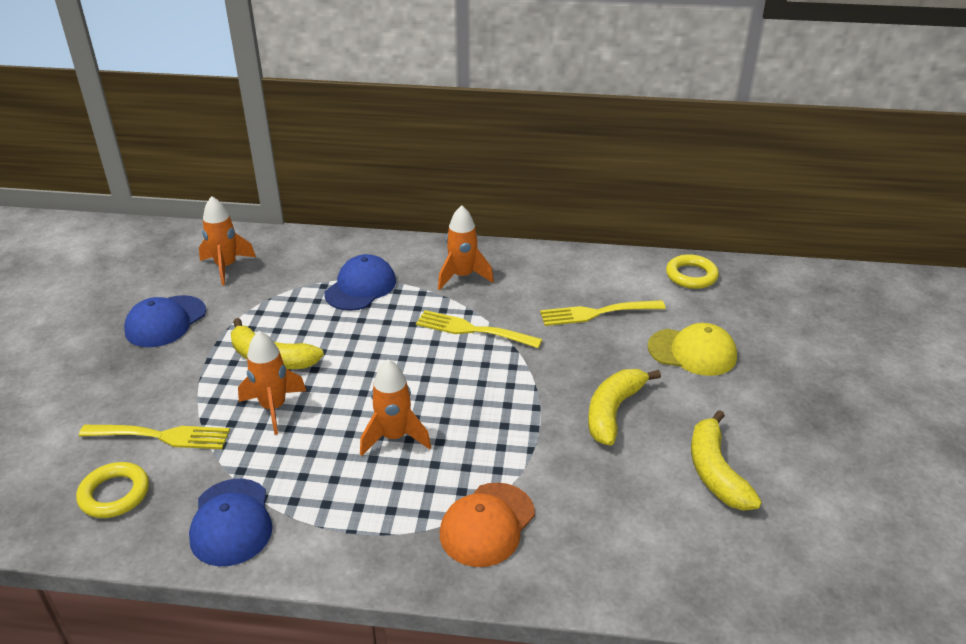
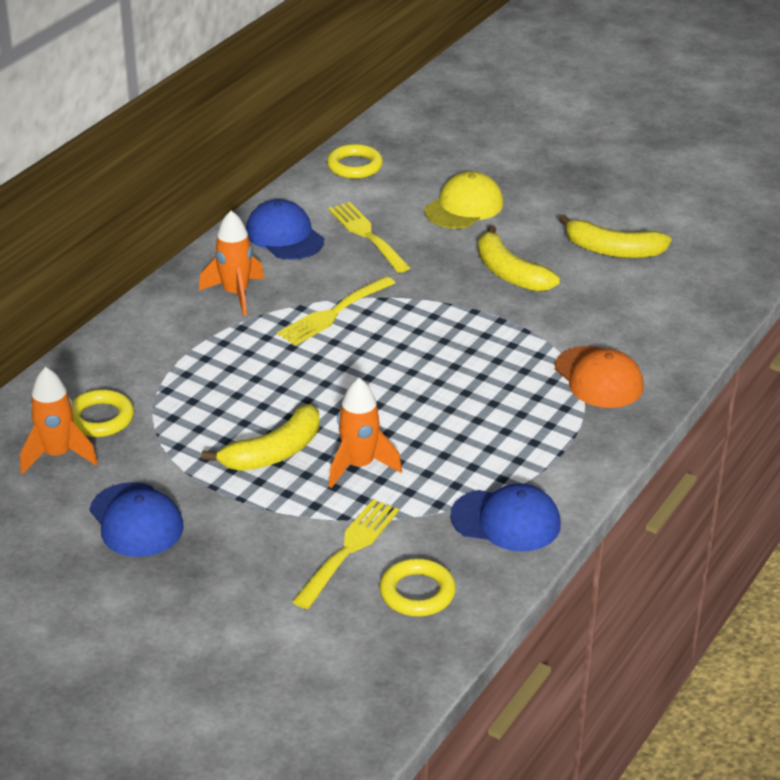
camera: 65 degrees left, 0 degrees up
(275, 269) = (100, 418): none -> yellow ring
(360, 287) = (194, 365): blue cap -> blue cap (284, 236)
(394, 437) = (457, 400): orange rocket -> none
(597, 313) = (367, 235): yellow fork -> yellow fork turned 135 degrees clockwise

